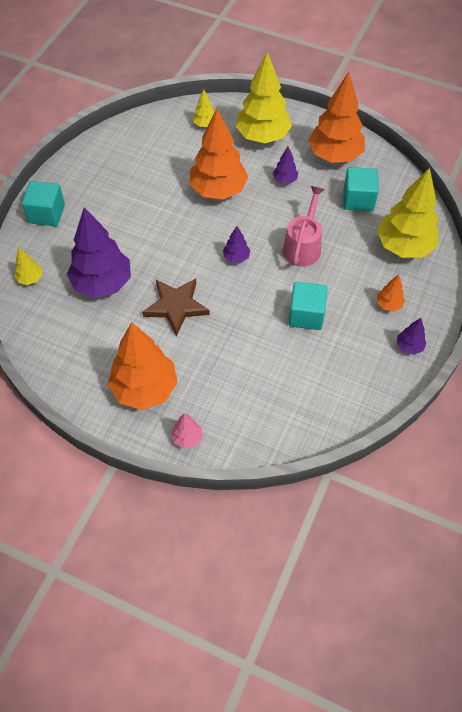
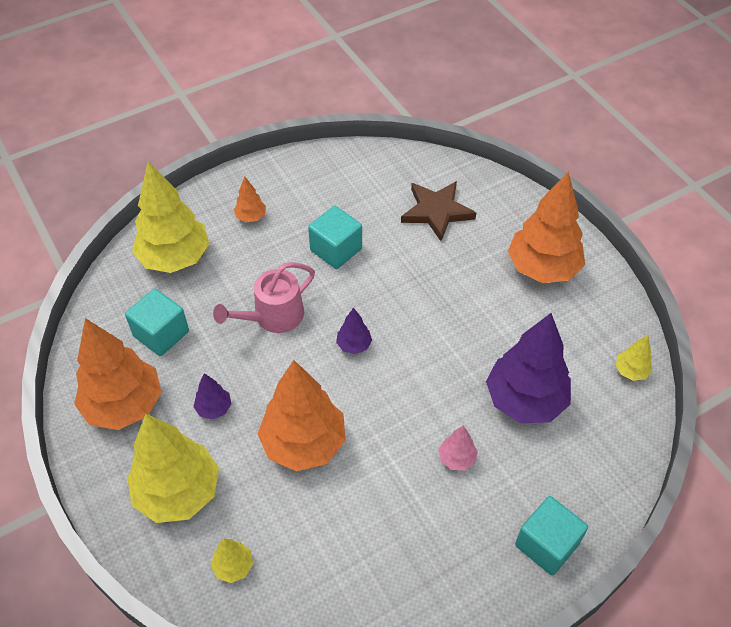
camera: 145 degrees left, 5 degrees down
(30, 279) = (610, 456): yellow tree -> yellow tree (630, 371)
(176, 306) = (459, 328): brown star -> brown star (436, 211)
(187, 438) = (528, 211): pink tree -> pink tree (457, 458)
(409, 346) = (272, 177): purple tree -> none

